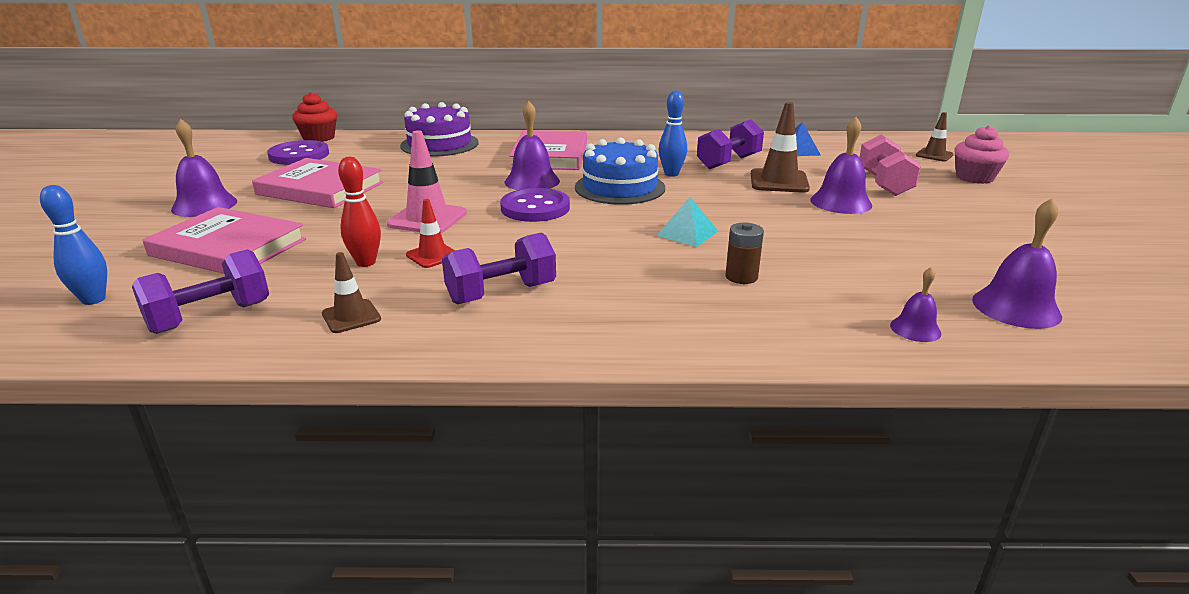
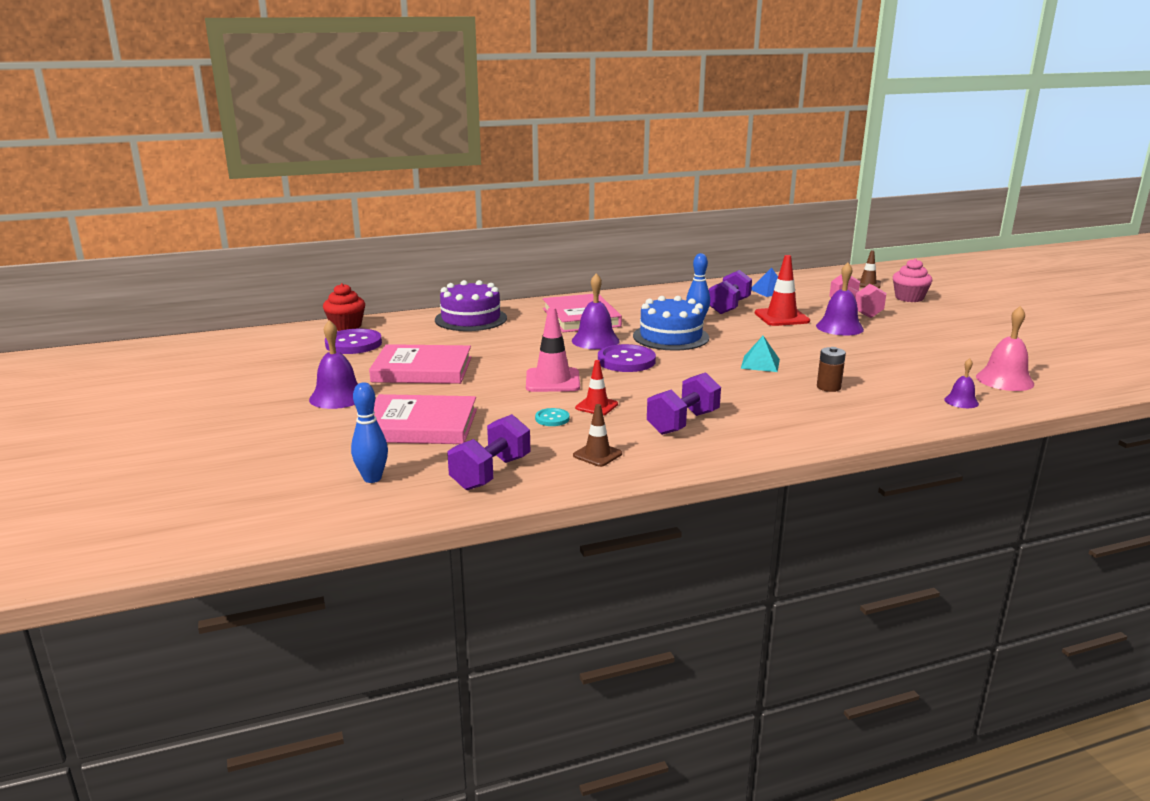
camera: 20 degrees left, 5 degrees down
(366, 262) = (552, 419): red bowling pin -> turquoise button
(779, 181) = (781, 317): brown traffic cone -> red traffic cone
(1016, 307) = (1004, 380): purple bell -> pink bell

